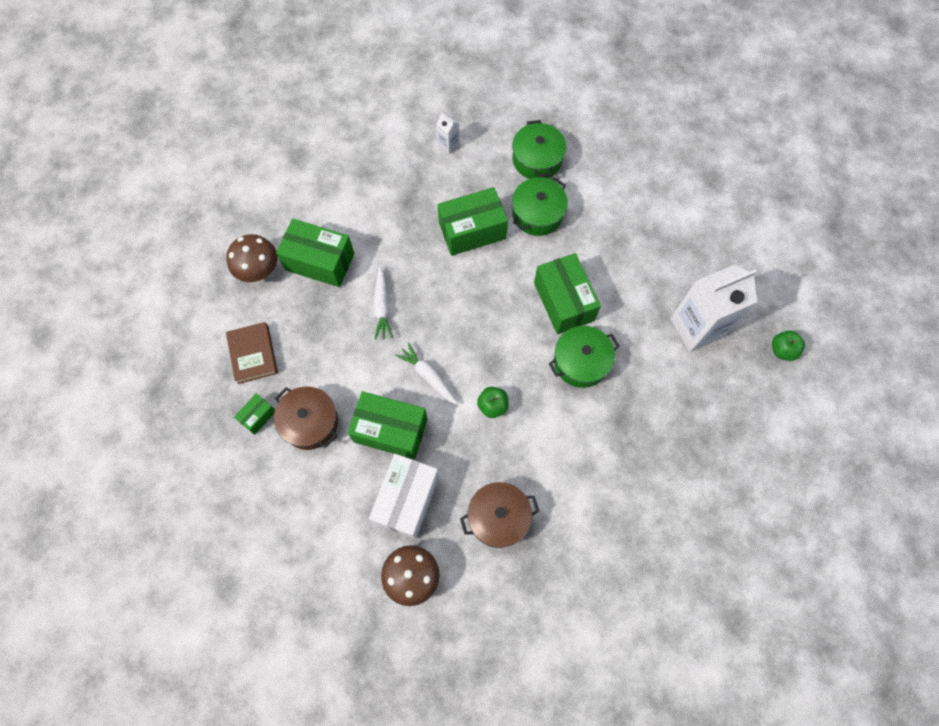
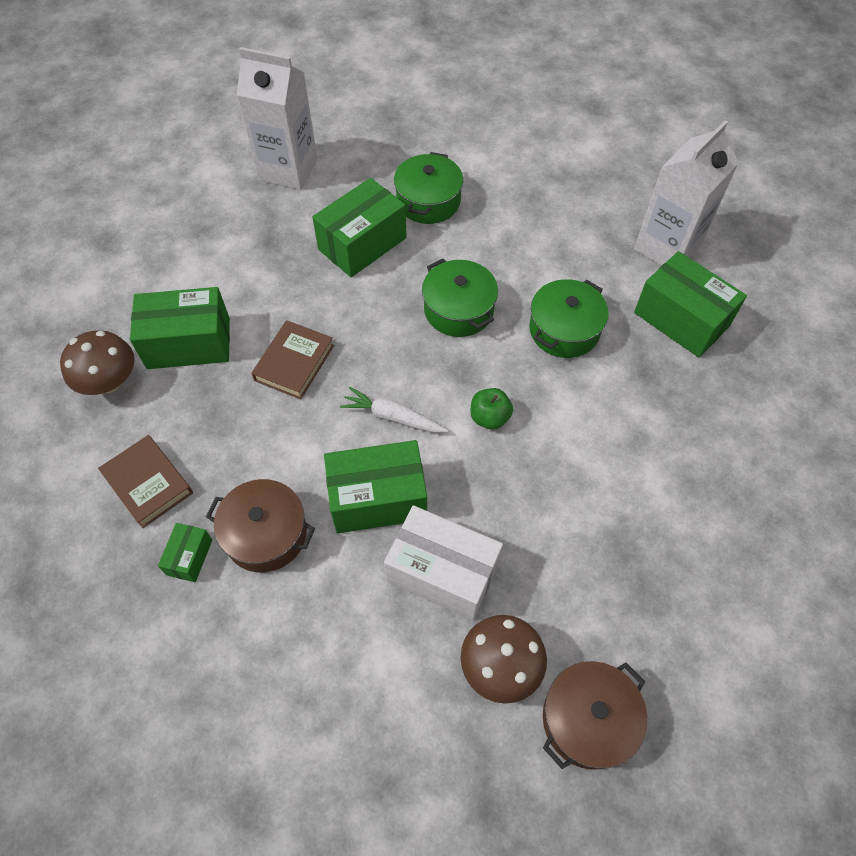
camera: 25 degrees left, 10 degrees down
(382, 307) = (294, 363): white carrot -> brown book
(407, 499) = (442, 572): white box -> white box turned 60 degrees counterclockwise
(448, 145) = (288, 170): white carton -> white carton, size x2.33
(498, 517) = (569, 542): brown pot -> brown pot (588, 719)
(537, 159) = (398, 150): green pot -> green pot (458, 309)
(563, 301) = (508, 276): green box -> green box (681, 319)
(782, 350) = (767, 235): green apple -> none

